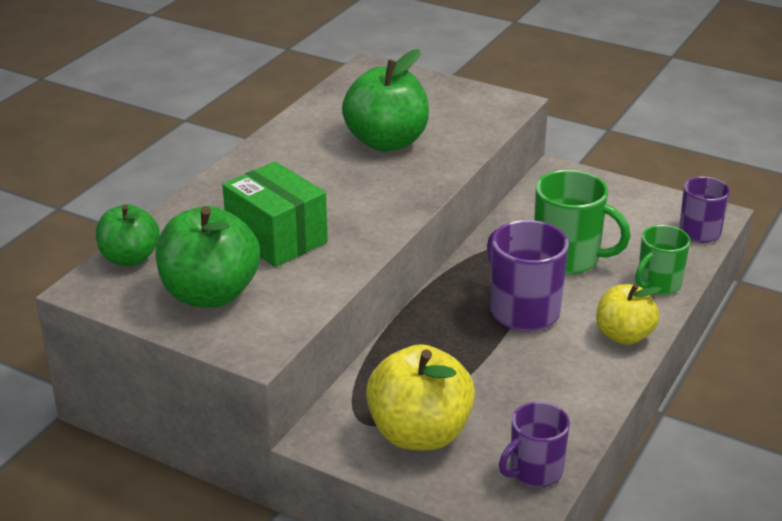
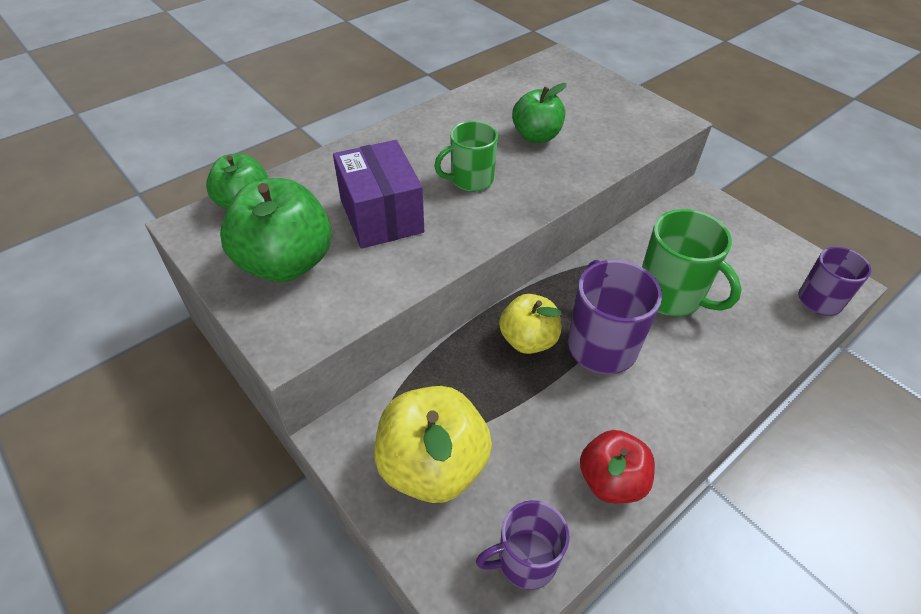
camera: 20 degrees right, 15 degrees up
(276, 238) = (381, 215): green box -> purple box
(386, 142) = (536, 136): green apple -> green apple, size x0.63
(579, 402) = (611, 480): none -> red apple
(624, 335) = (692, 407): yellow apple -> yellow apple (528, 340)
(658, 284) = (753, 352): green mug -> green mug (471, 180)

